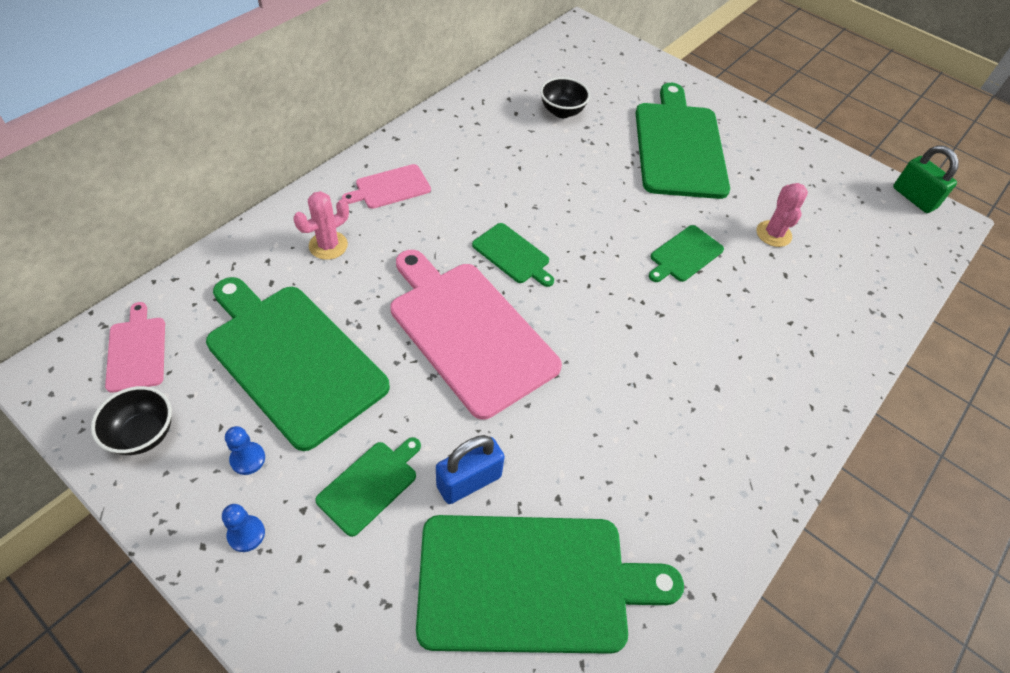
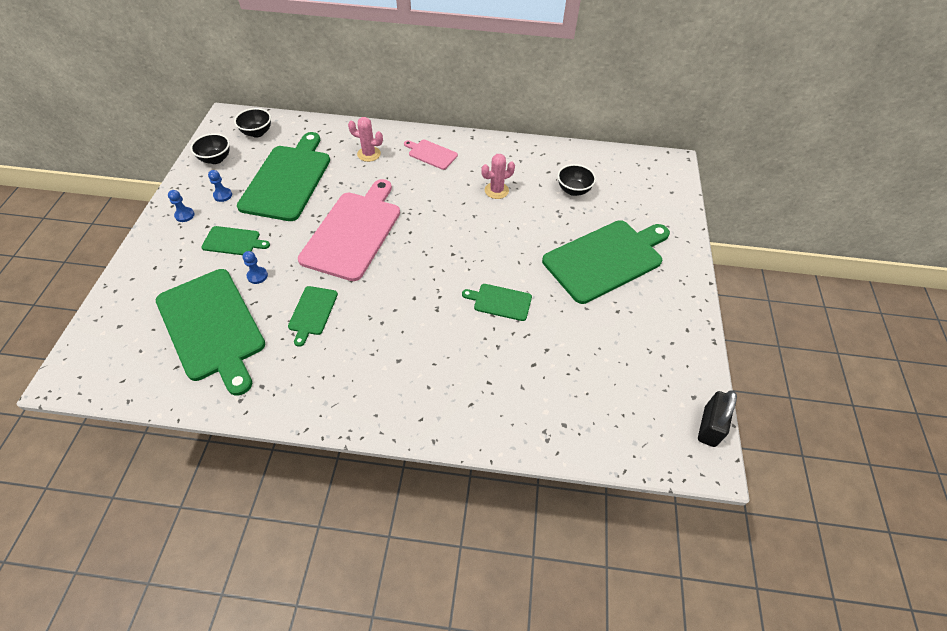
camera: 60 degrees right, 0 degrees up
(136, 351) = (257, 133): pink cutting board -> black bowl
(469, 481) = (257, 276): blue padlock -> blue pawn
(513, 255) = (426, 223): green cutting board -> green cutting board (312, 312)
(773, 234) = (569, 344): pink cactus -> pink cactus (496, 190)
(914, 198) = (709, 426): green padlock -> black padlock

